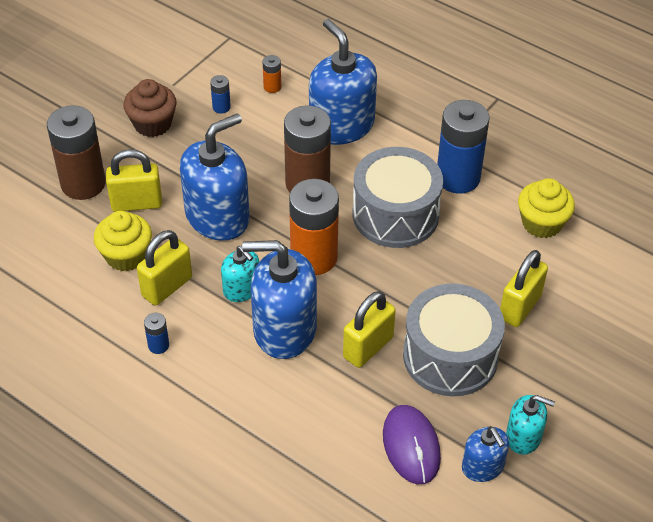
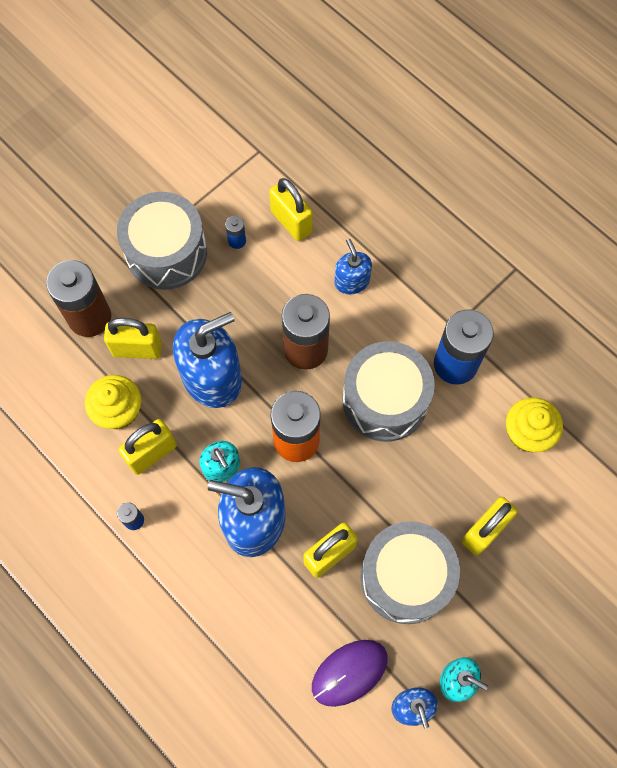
camera: 10 degrees right, 20 degrees up
(152, 124) = (166, 252): brown cupcake -> grey drum
(272, 87) = (291, 222): orange battery -> yellow padlock
(341, 125) = (352, 281): blue soap dispenser -> blue soap dispenser, size x0.53
(411, 446) = (349, 672): purple mouse -> purple mouse turned 60 degrees clockwise

